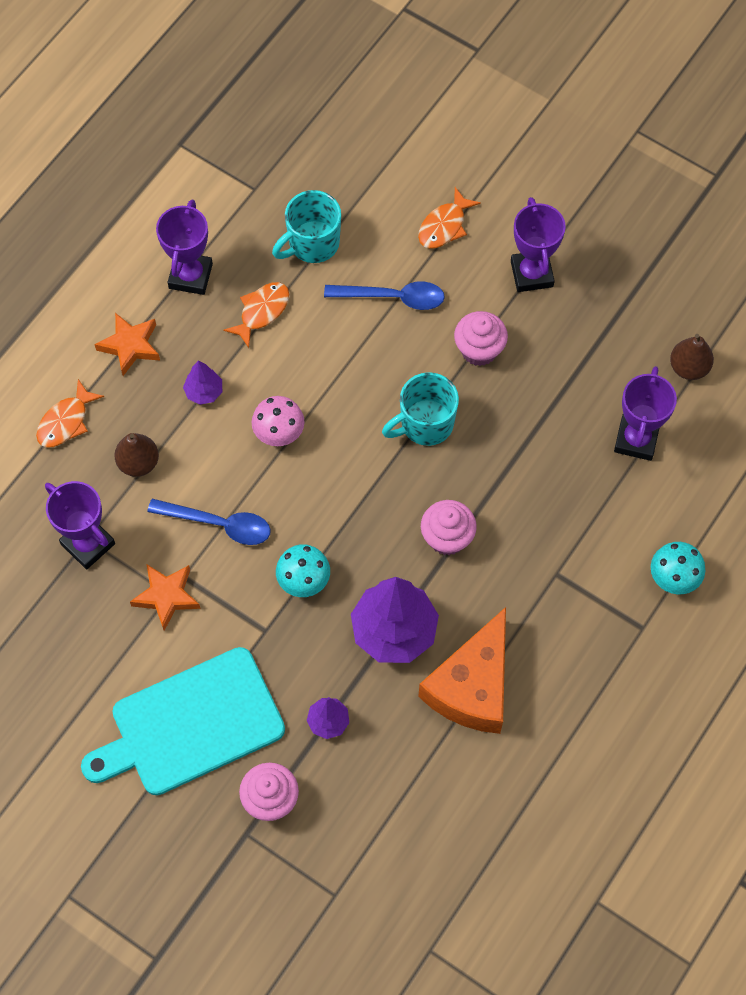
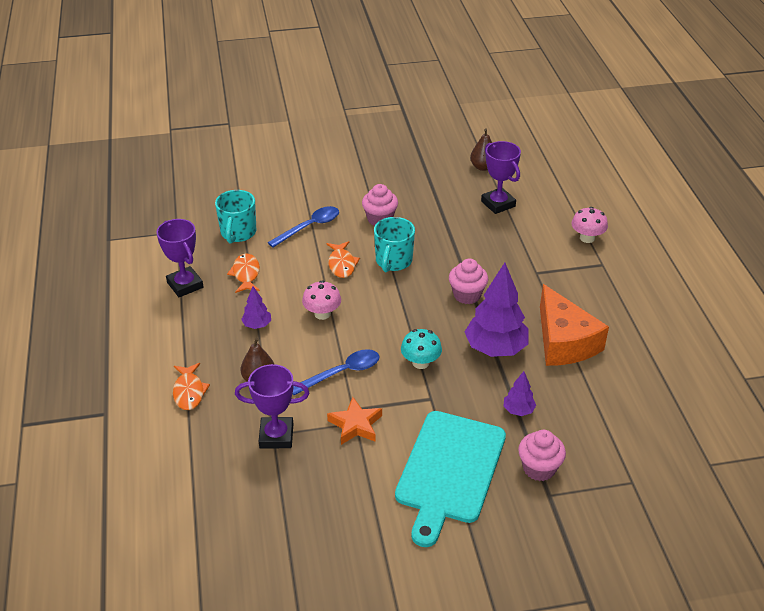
camera: 45 degrees left, 25 degrees down
(130, 346) = (187, 334): orange star -> none
(444, 226) = (298, 188): orange fish -> orange fish (342, 264)
(531, 274) = (365, 179): purple trophy -> none
(674, 577) = (587, 238): turquoise mushroom -> pink mushroom

